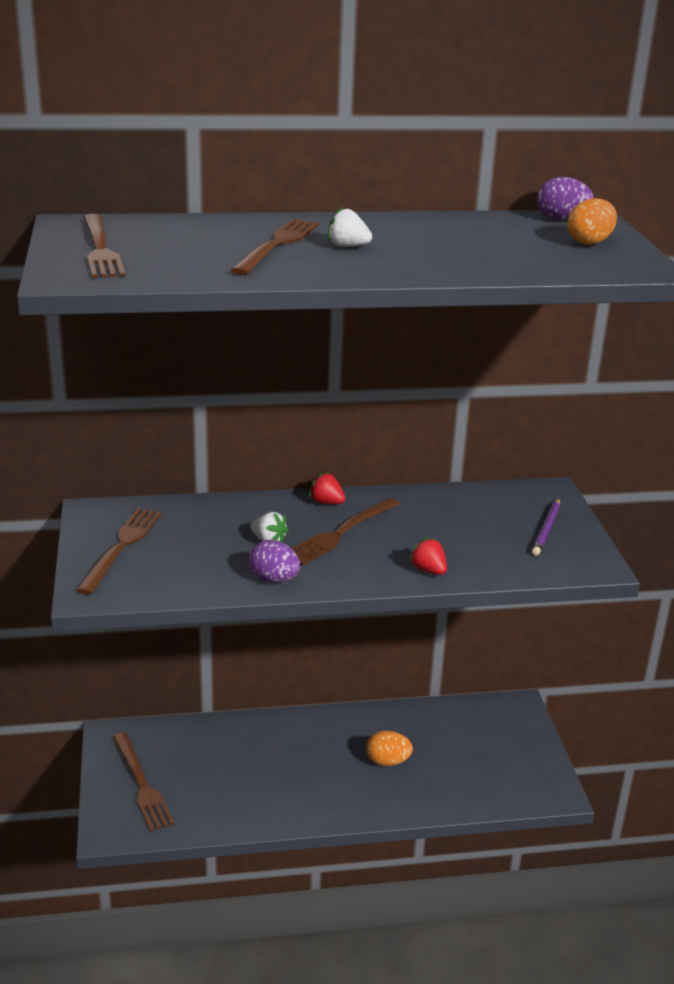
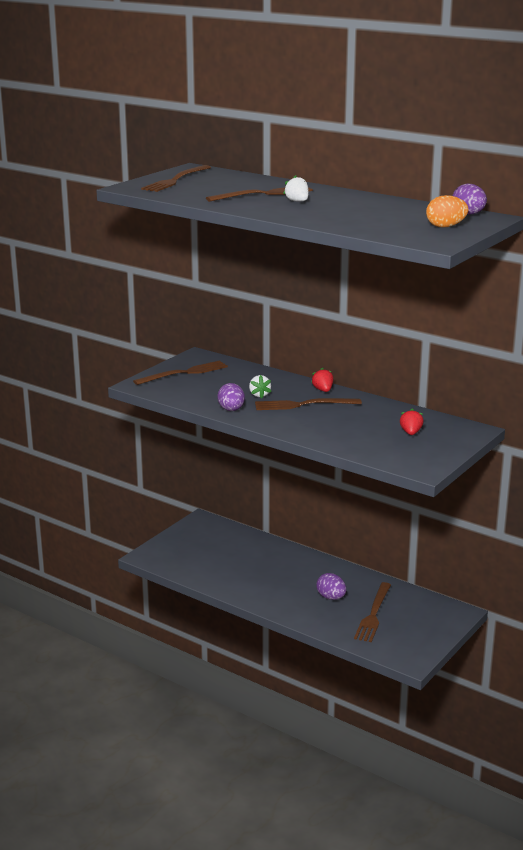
camera: 45 degrees right, 5 degrees down
(141, 784) = (187, 545): brown fork -> brown fork (373, 614)
(387, 761) = (331, 597): orange egg -> purple egg
(428, 570) = (318, 435): red strawberry -> red strawberry (411, 433)
(546, 529) = (429, 444): purple pencil -> none

